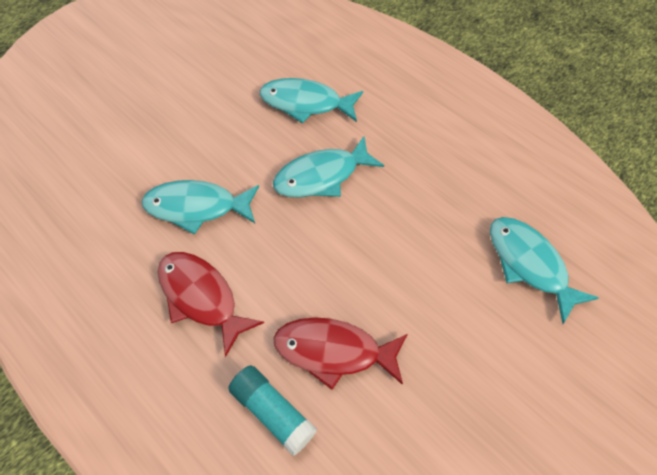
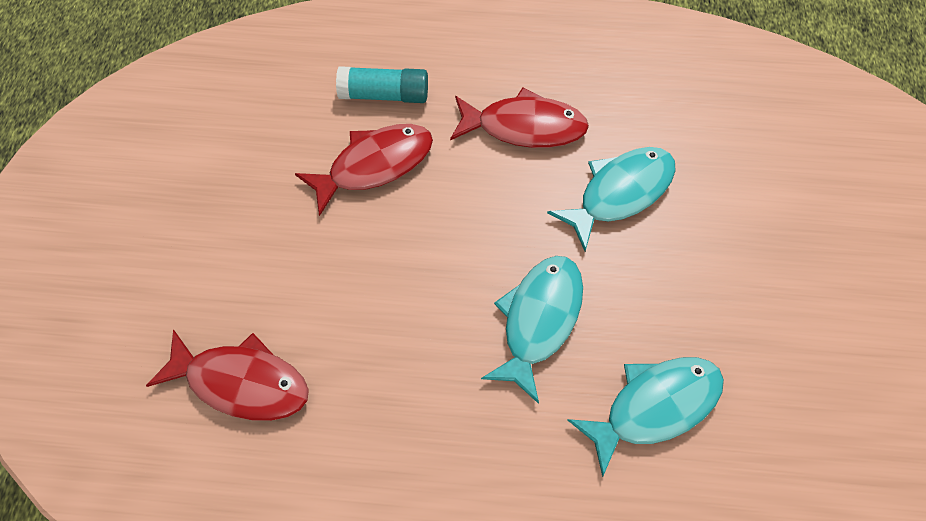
camera: 140 degrees right, 5 degrees up
(529, 264) = (241, 382): turquoise fish -> red fish

